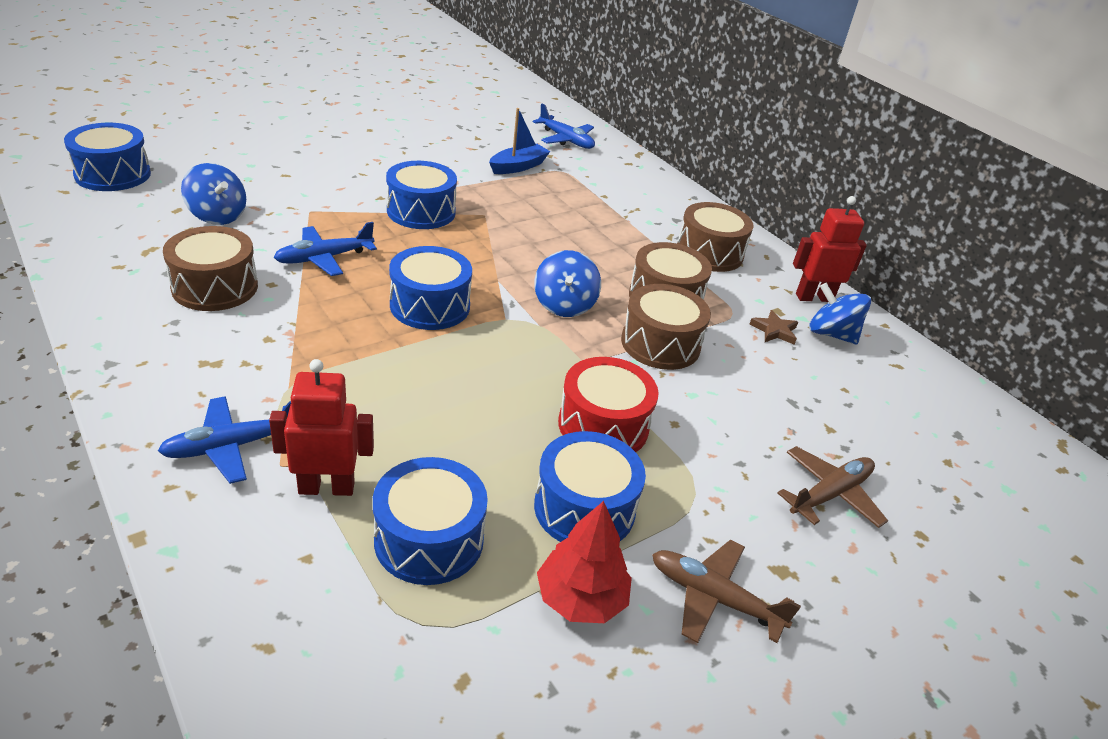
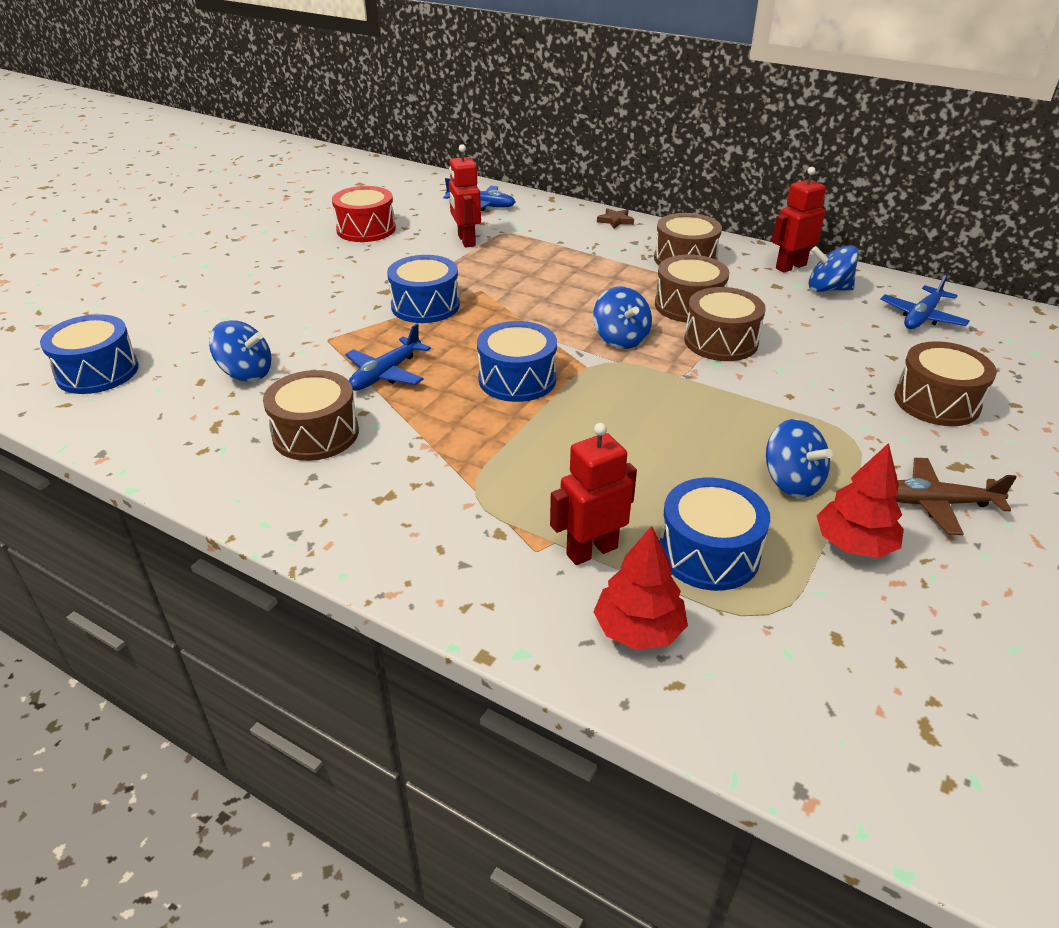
camera: 20 degrees left, 0 degrees up
(232, 446) = (480, 553): blue plane -> blue plane (921, 317)
(289, 579) = (638, 629): none -> red tree
(518, 166) = (466, 241): blue boat -> red robot
(584, 508) = (792, 482): blue drum -> blue spinning top
(603, 425) = (743, 417): red drum -> red drum (366, 229)
(774, 330) = (788, 301): brown star -> brown star (615, 221)
(829, 494) = (936, 402): brown plane -> brown drum

